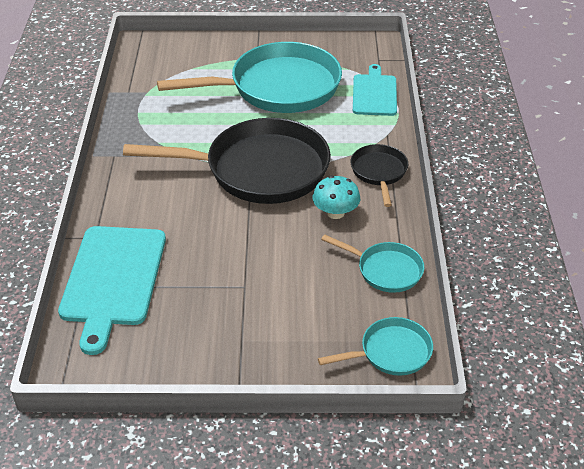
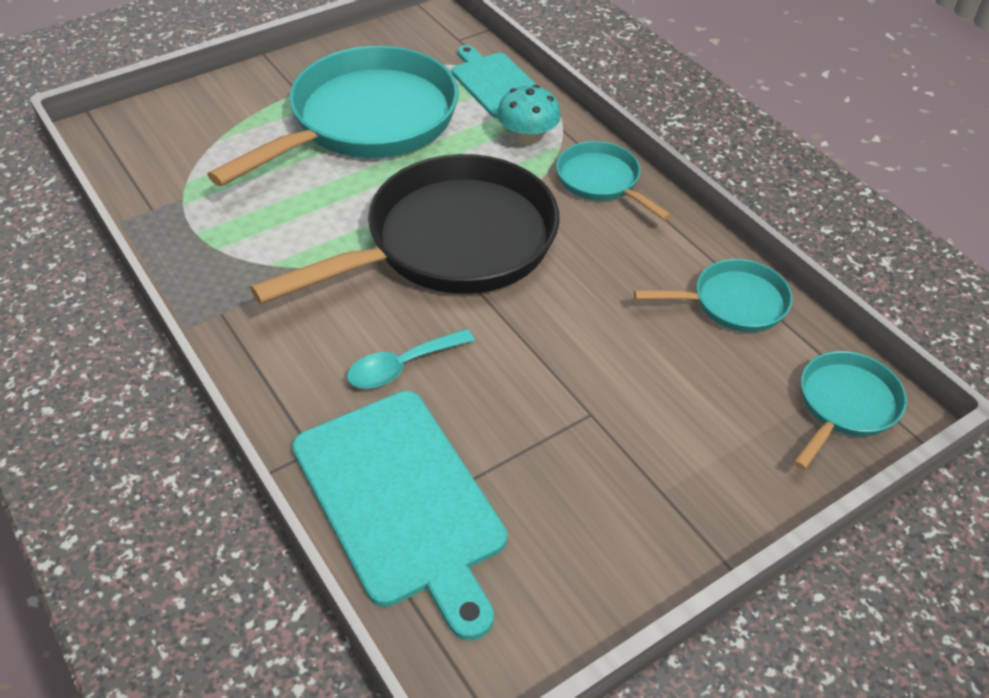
camera: 35 degrees left, 5 degrees up
(173, 219) = (402, 366): none -> turquoise spoon
(335, 213) = (602, 257): turquoise mushroom -> turquoise mushroom (527, 137)
(379, 172) = (601, 181): black pan -> turquoise pan

